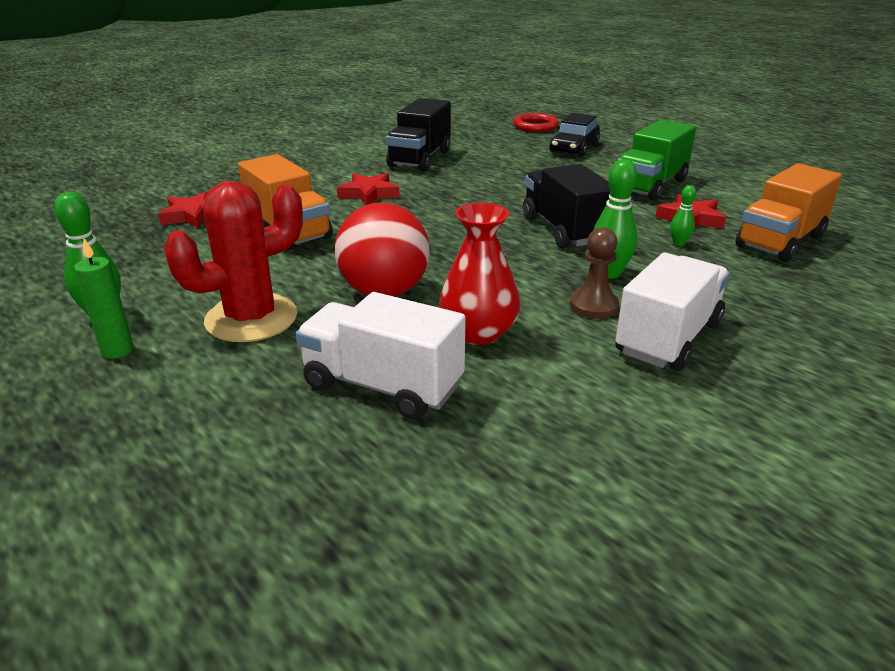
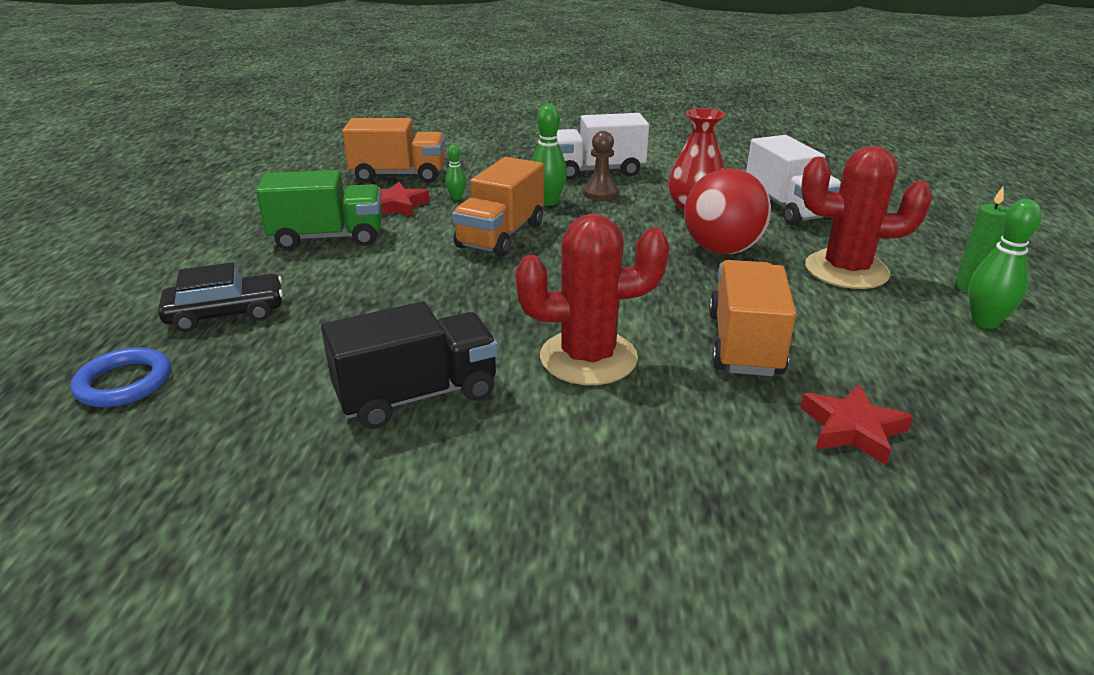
camera: 135 degrees left, 0 degrees up
(369, 194) = (588, 358): red star -> red cactus
(535, 126) = (124, 382): red ring -> blue ring
(564, 230) = (501, 236): black truck -> orange truck

